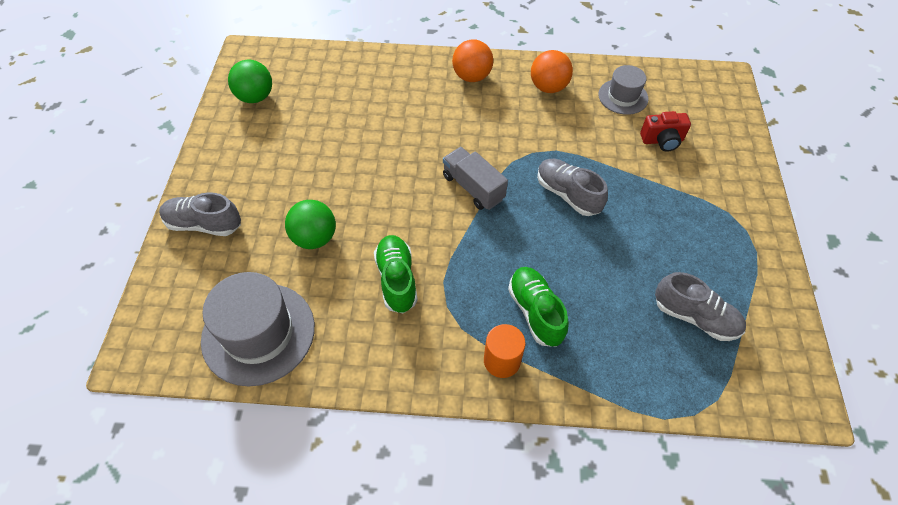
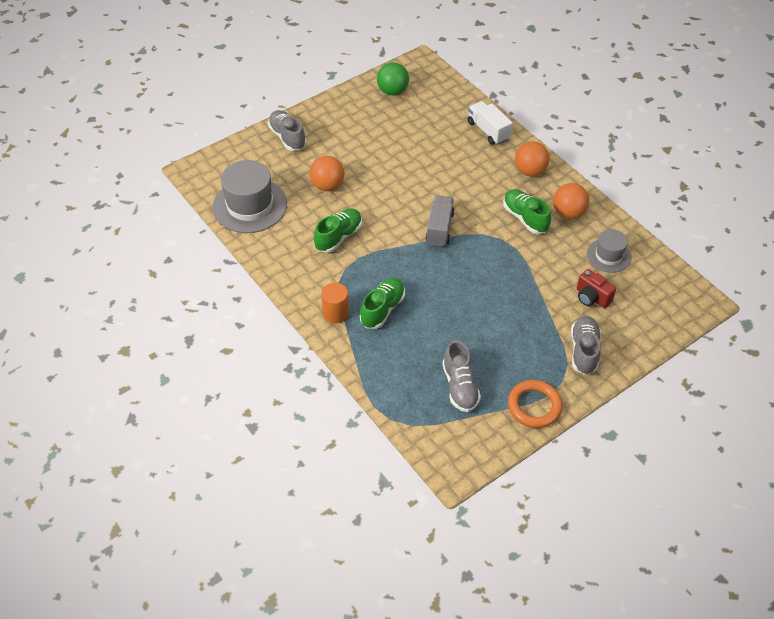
camera: 50 degrees right, 5 degrees down
(314, 238) = (327, 185): green ball -> orange ball
(391, 69) = (488, 131): none -> white truck
(524, 118) = (525, 218): none -> green shoe
(568, 194) = (486, 275): grey shoe -> grey shoe (584, 351)
(763, 273) = (534, 406): none -> orange ring

